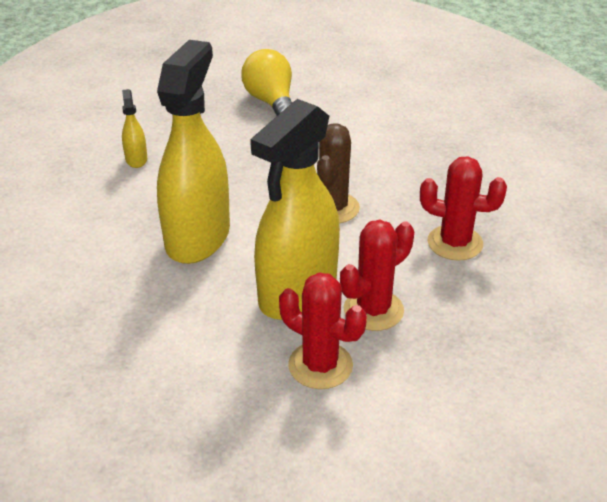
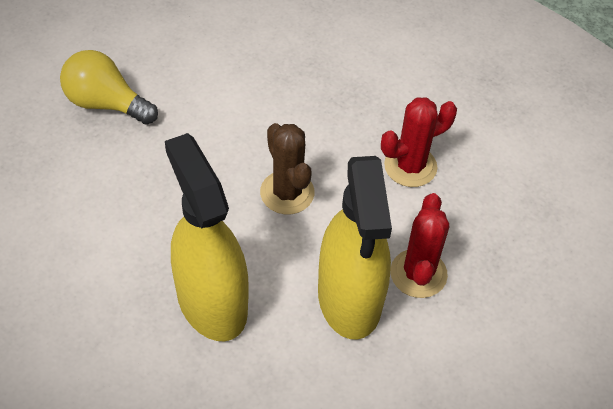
camera: 45 degrees left, 15 degrees up
(136, 159) = (54, 254): yellow spray bottle -> none
(320, 365) = (434, 352): red cactus -> none

